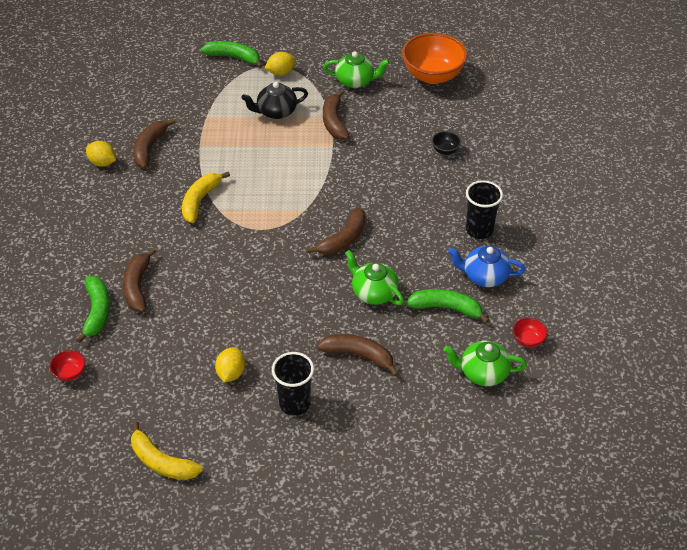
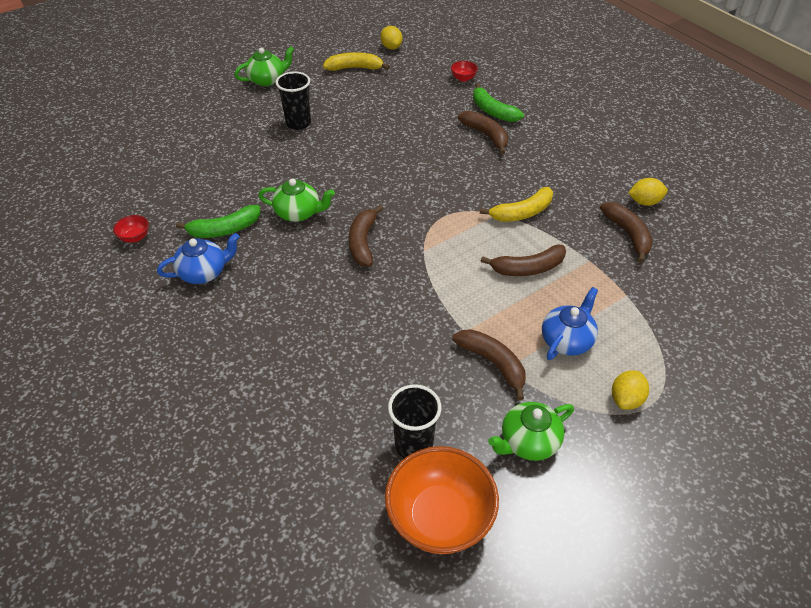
camera: 145 degrees right, 0 degrees up
(200, 201) = (522, 213): yellow banana -> yellow banana turned 75 degrees clockwise
(231, 373) = (359, 120): yellow lemon -> yellow lemon (391, 47)
(234, 57) = (703, 389): green banana -> none
(276, 112) = (567, 340): black teapot -> blue teapot
(359, 355) = (275, 167): brown banana -> brown banana (528, 268)
(445, 150) = (334, 395): black bowl -> none
(479, 230) = (235, 315): black cup -> black cup (414, 445)
(483, 373) = (165, 198): green teapot -> green teapot (267, 80)

